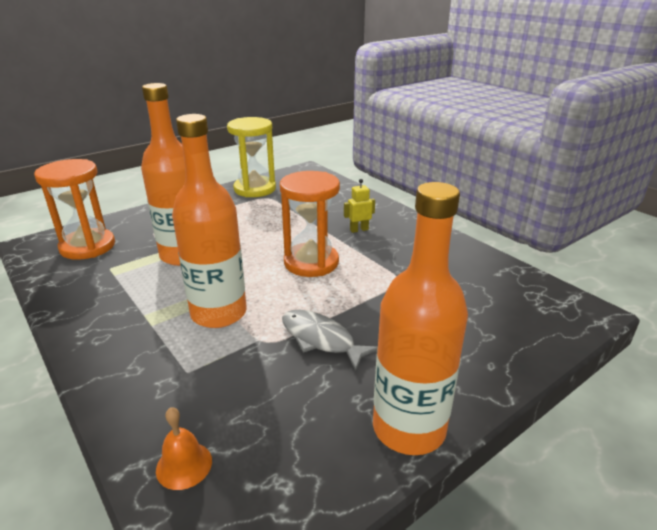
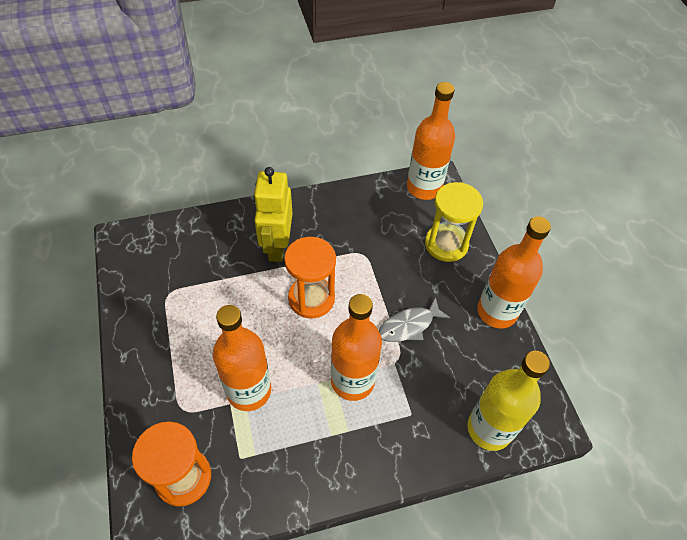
camera: 70 degrees left, 25 degrees up
(184, 465) = (489, 429): orange bell -> yellow bottle
(255, 189) = (139, 298): yellow hourglass -> yellow hourglass (446, 244)
(359, 230) = (277, 246): yellow robot -> yellow robot, size x2.33
(554, 303) = (424, 187): none -> orange bottle

